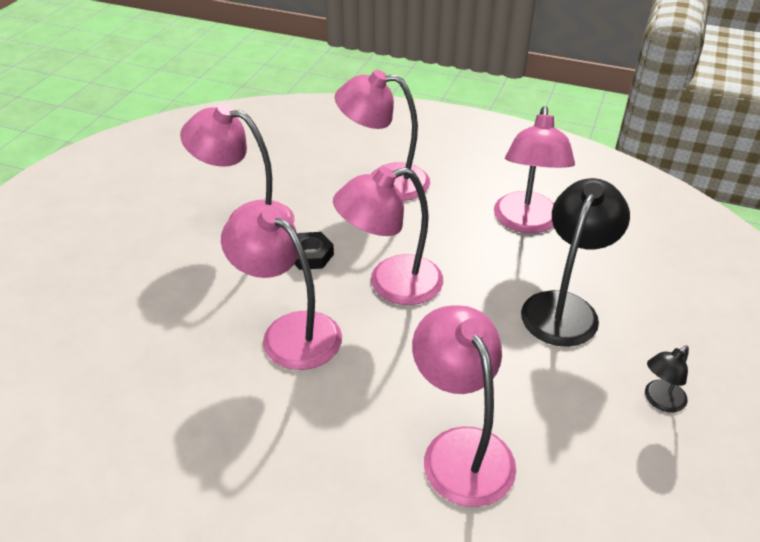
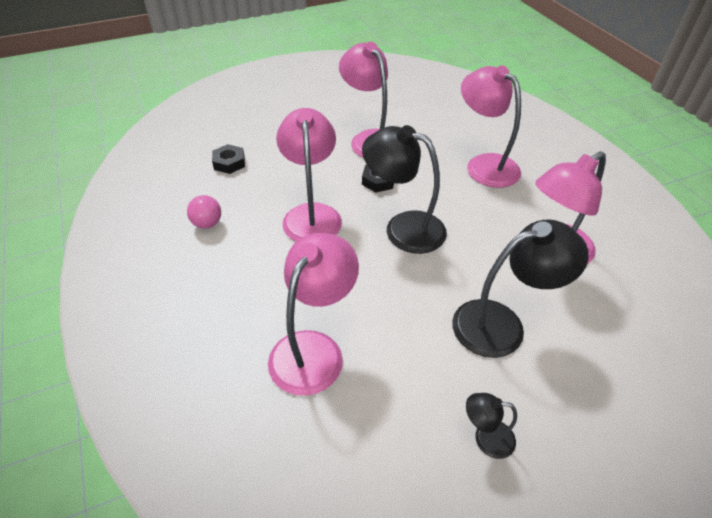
camera: 45 degrees right, 5 degrees up
(117, 342) = (229, 163): none -> black nut
(187, 423) = (207, 223): none -> pink ball
(391, 284) = (403, 228): pink lamp -> black lamp

